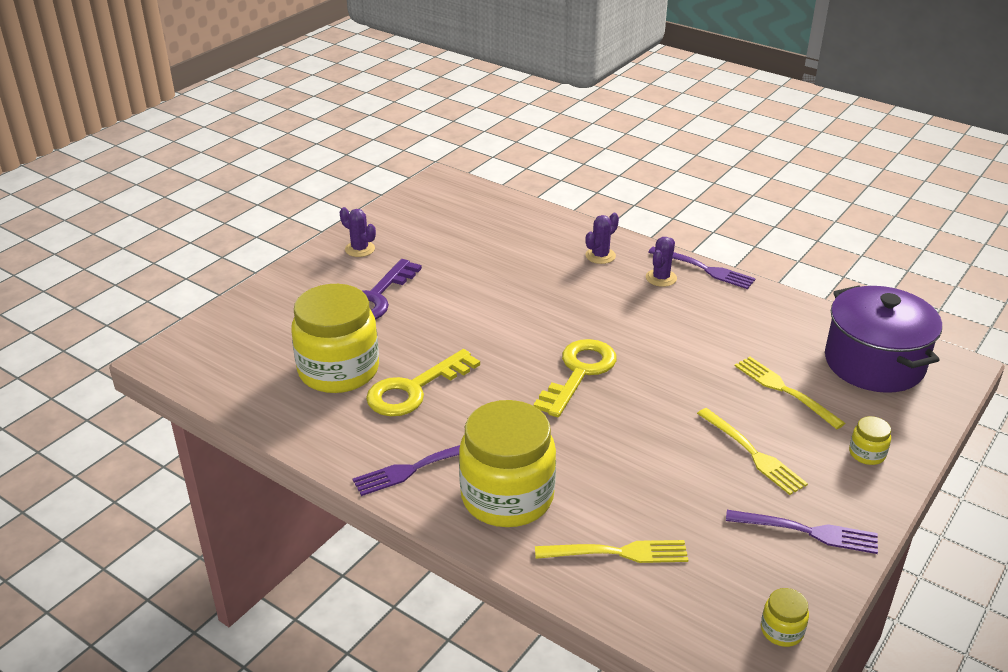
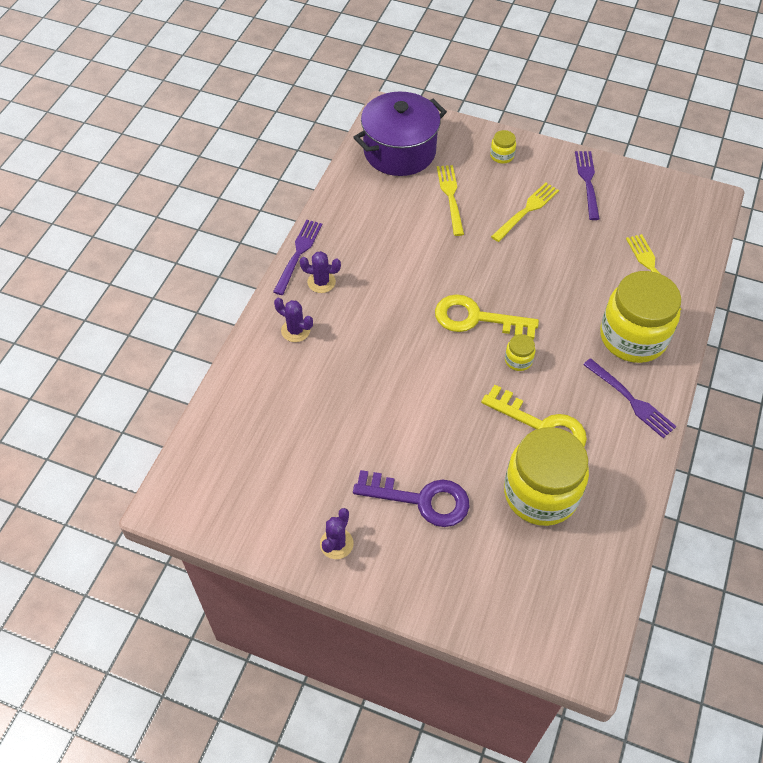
camera: 105 degrees left, 20 degrees up
(782, 631) = (671, 191): yellow jar -> yellow jar (518, 360)
(784, 390) = (450, 197): yellow fork -> yellow fork turned 135 degrees clockwise

